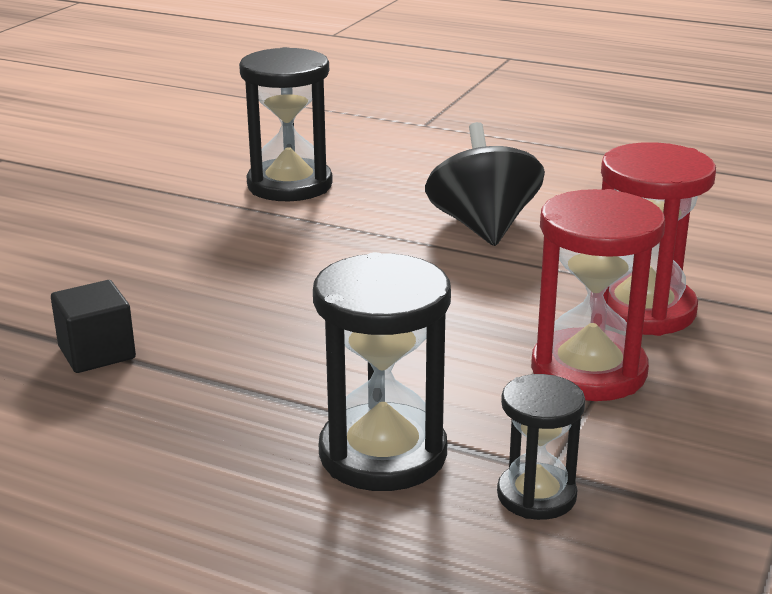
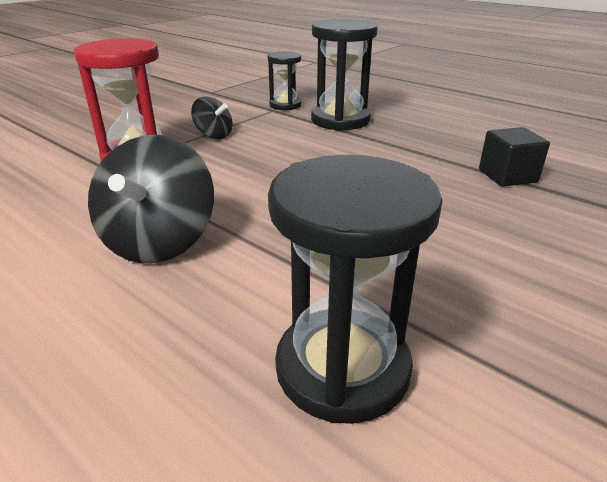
camera: 165 degrees left, 5 degrees up
(588, 371) = (214, 135): red hourglass -> black spinning top

